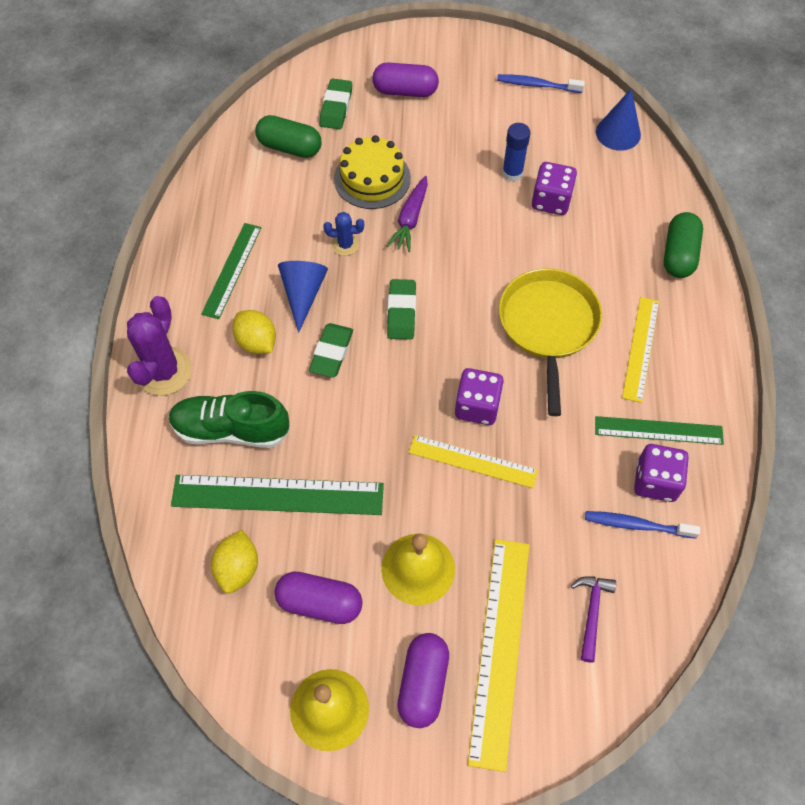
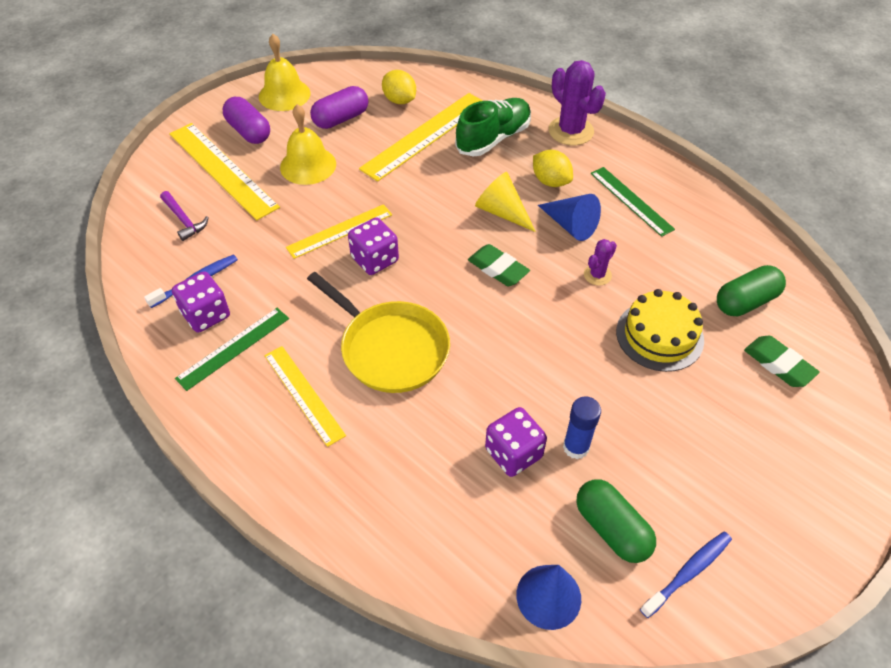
camera: 130 degrees right, 10 degrees down
(257, 342) = (550, 181): yellow lemon -> yellow lemon turned 45 degrees clockwise
(277, 495) = (425, 135): green ruler -> yellow ruler
(331, 353) = (502, 212): green eraser -> yellow cone
(345, 245) = (597, 275): blue cactus -> purple cactus
(405, 91) = (765, 436): purple capsule -> none
(410, 219) = (587, 332): purple carrot -> none
(678, 254) = (352, 509): green capsule -> green capsule (611, 529)

